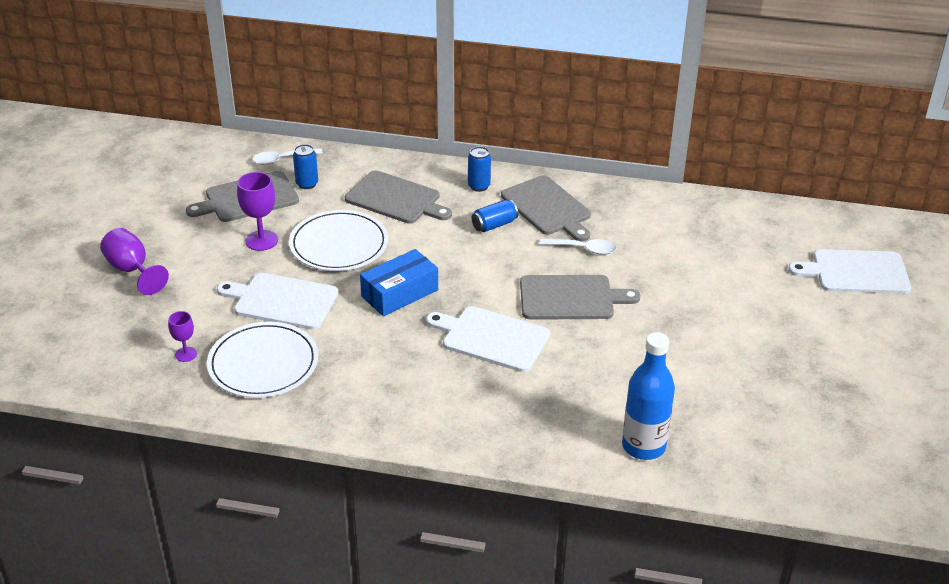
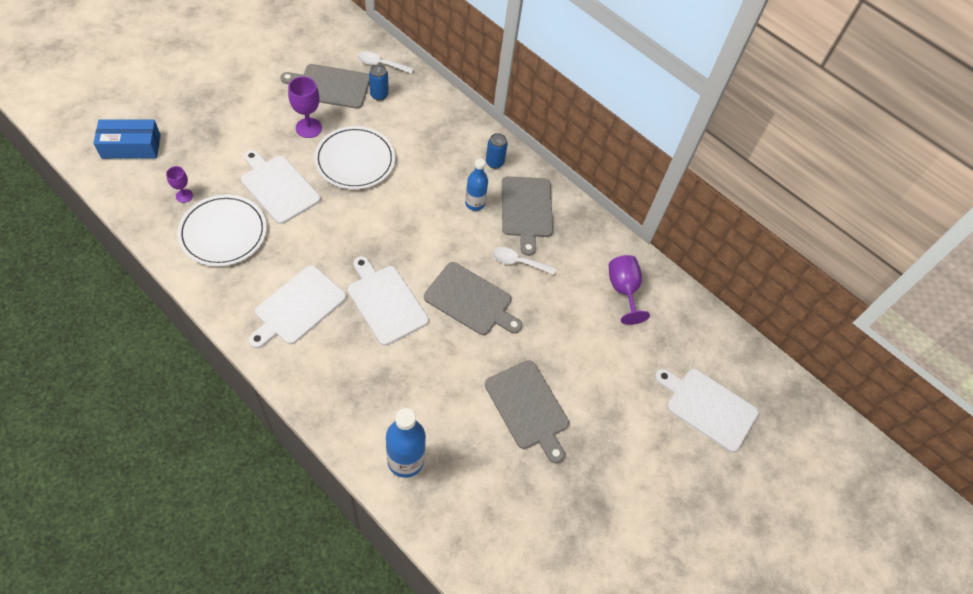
camera: 25 degrees right, 20 degrees up
(132, 270) = (209, 107): purple goblet -> purple goblet (623, 290)
(396, 199) = (427, 142): grey cutting board -> grey cutting board (528, 408)
(400, 293) = (358, 226): blue box -> blue box (131, 146)
(408, 384) = (297, 307): none -> white cutting board
(494, 225) = (475, 203): blue can -> blue bottle
(583, 249) = (518, 262): white spoon -> white spoon turned 150 degrees clockwise

